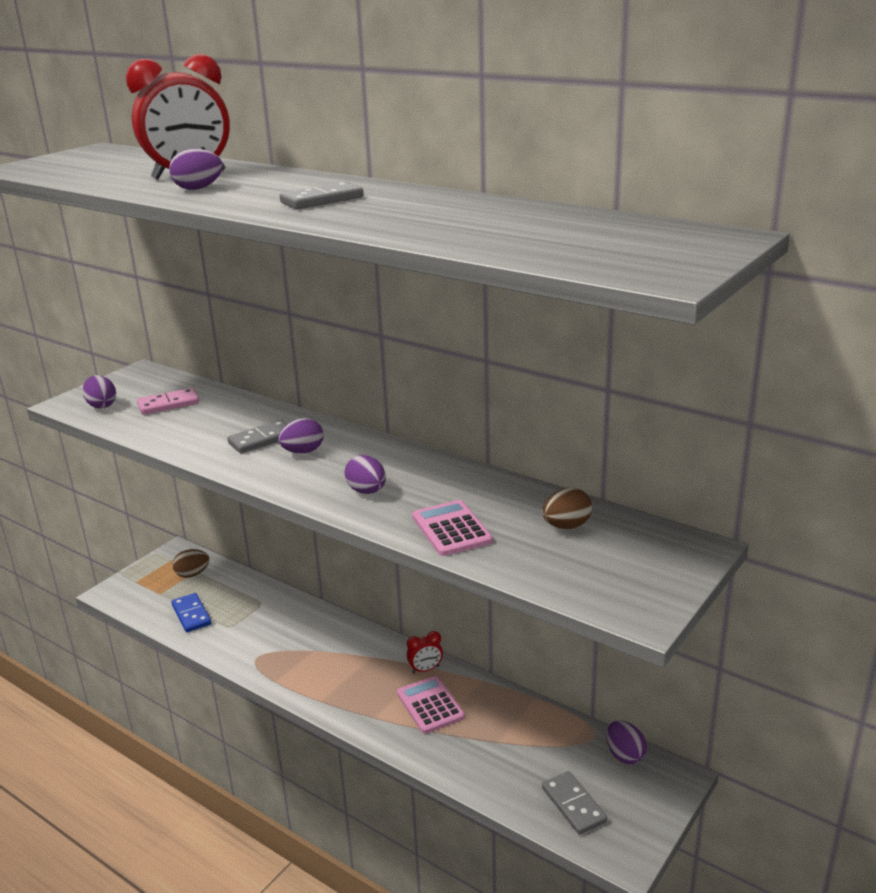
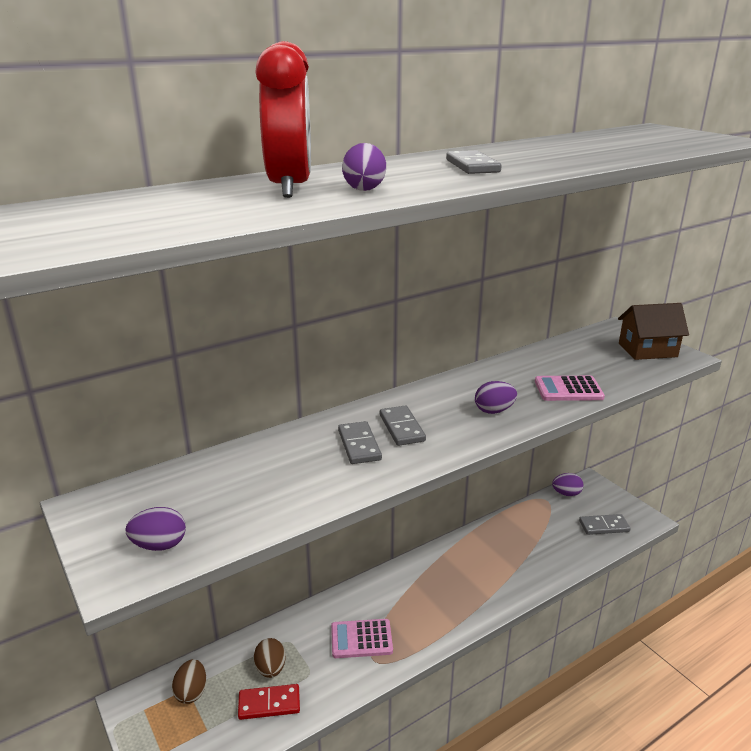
camera: 70 degrees left, 0 degrees up
(168, 404) = (213, 493): pink domino -> none
(191, 615) = (269, 704): blue domino -> red domino
(303, 451) = (401, 428): purple egg -> grey domino
(425, 669) = (445, 556): red clock -> none
(430, 705) = (487, 564): pink calculator -> pink calculator (361, 639)
(566, 526) = (579, 354): brown egg -> brown egg (271, 669)
(633, 579) = (647, 350): none -> brown house

